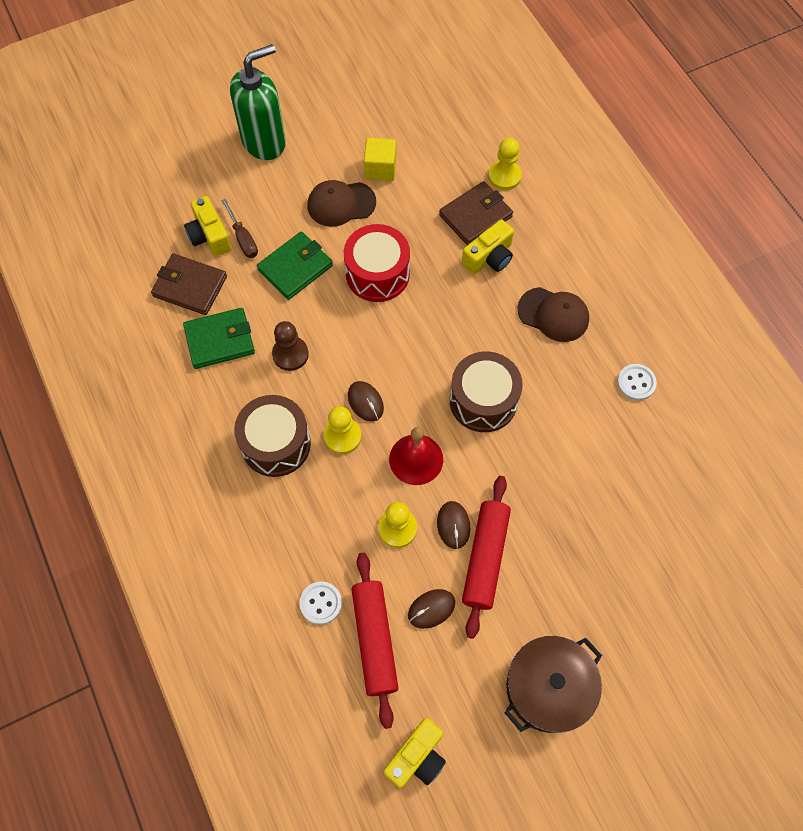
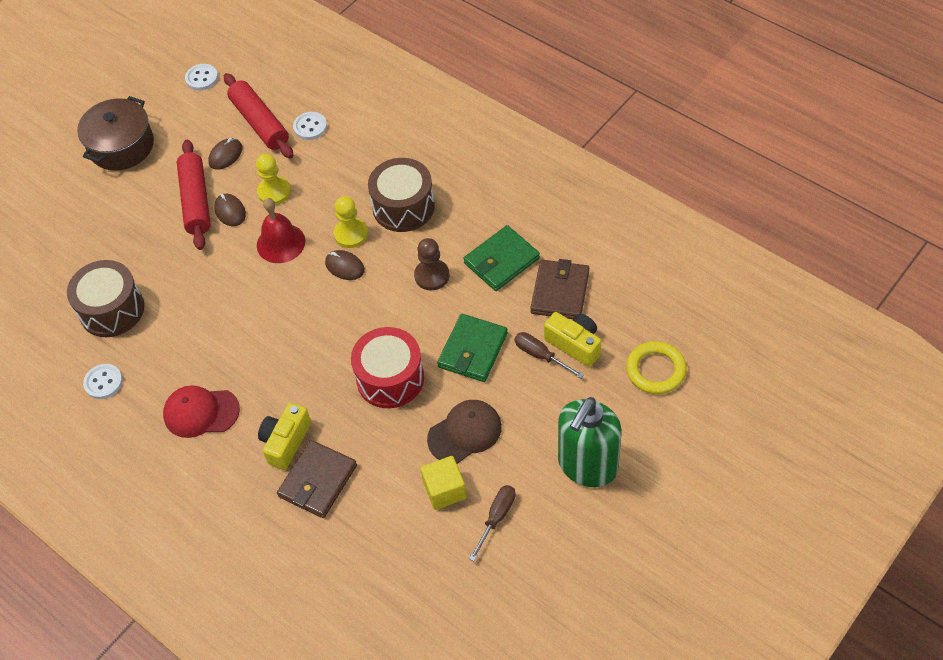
camera: 160 degrees right, 10 degrees down
(162, 187) = (655, 370): none -> yellow ring
(190, 286) = (560, 292): brown wallet -> brown wallet turned 75 degrees counterclockwise
(352, 135) = (496, 517): none -> brown screwdriver
(417, 757) = (202, 78): yellow camera -> white button
(483, 400) = (241, 310): brown drum -> brown drum (112, 310)
(504, 176) = (304, 542): yellow pawn -> none
(553, 314) = (201, 412): brown cap -> red cap

